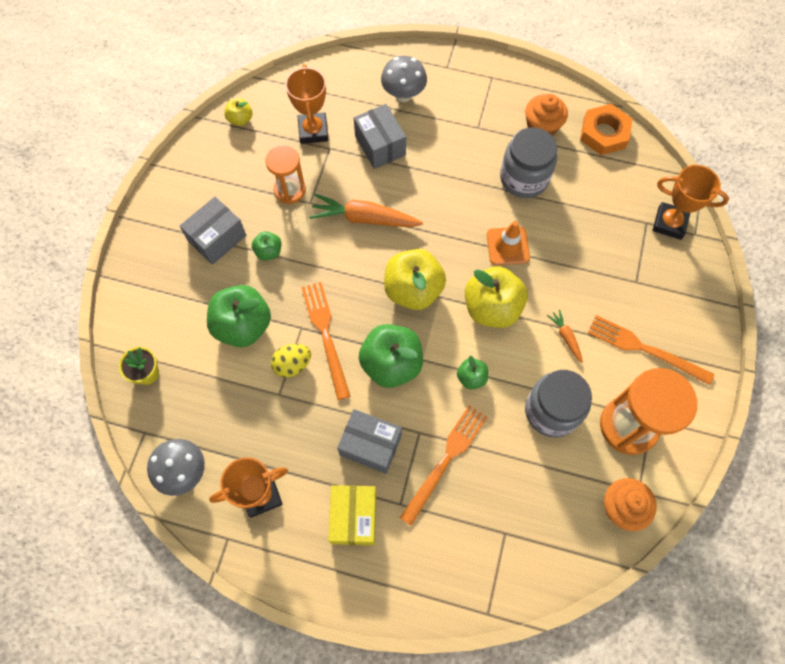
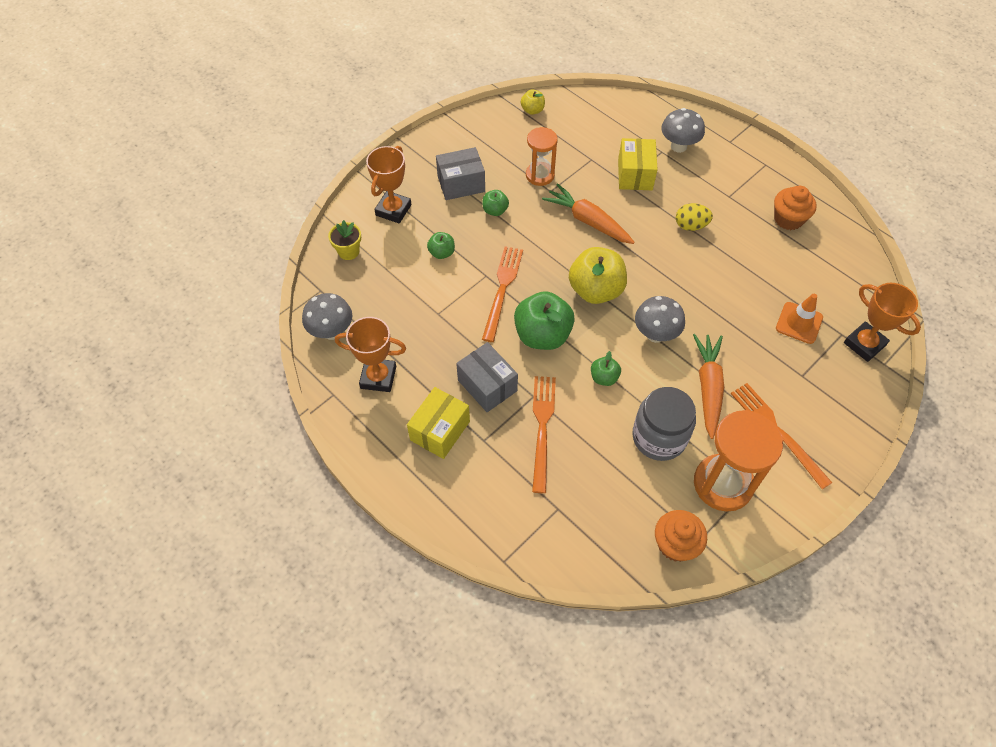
camera: 30 degrees right, 10 degrees down
(243, 325) = (442, 253): green apple -> green apple, size x0.50
(292, 364) = (462, 298): yellow egg -> yellow egg (690, 226)
(313, 131) = (586, 142): orange trophy -> orange trophy (393, 210)
(380, 145) = (635, 174): grey box -> yellow box
(445, 460) = (542, 428): orange fork -> orange fork turned 60 degrees counterclockwise
(492, 308) = (655, 334): yellow apple -> grey mushroom
(507, 246) = (699, 295): orange traffic cone -> orange traffic cone (799, 323)
(524, 178) = (746, 251): grey jar -> none
(566, 337) = (708, 387): orange carrot -> orange carrot, size x2.02
(604, 133) = (844, 248): orange nut -> none

